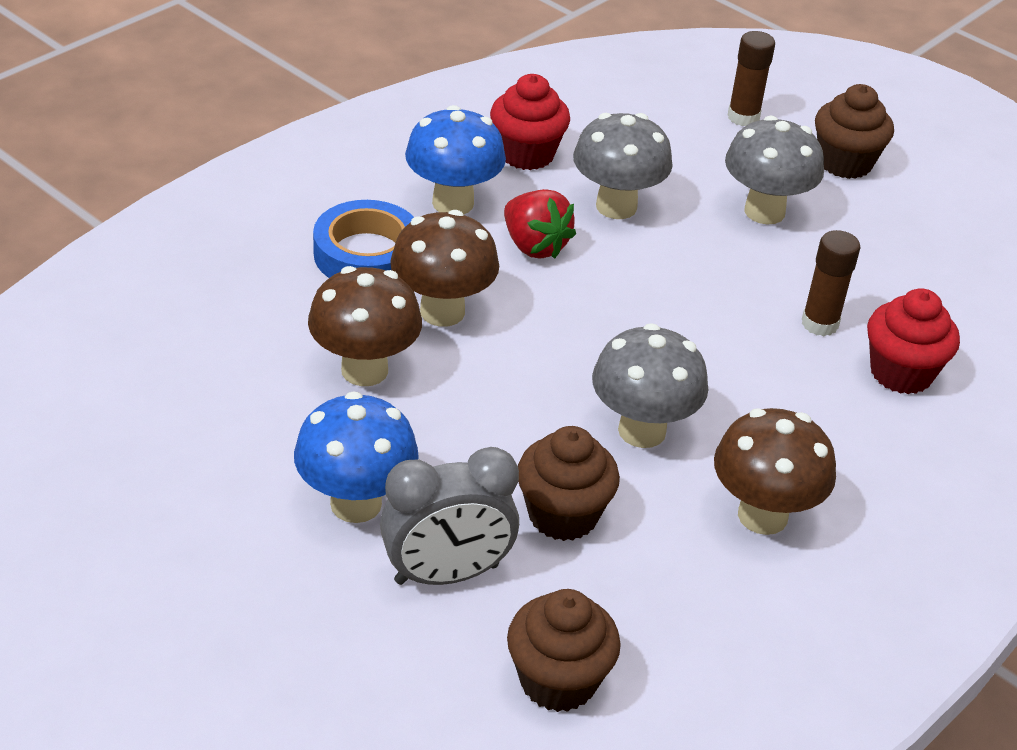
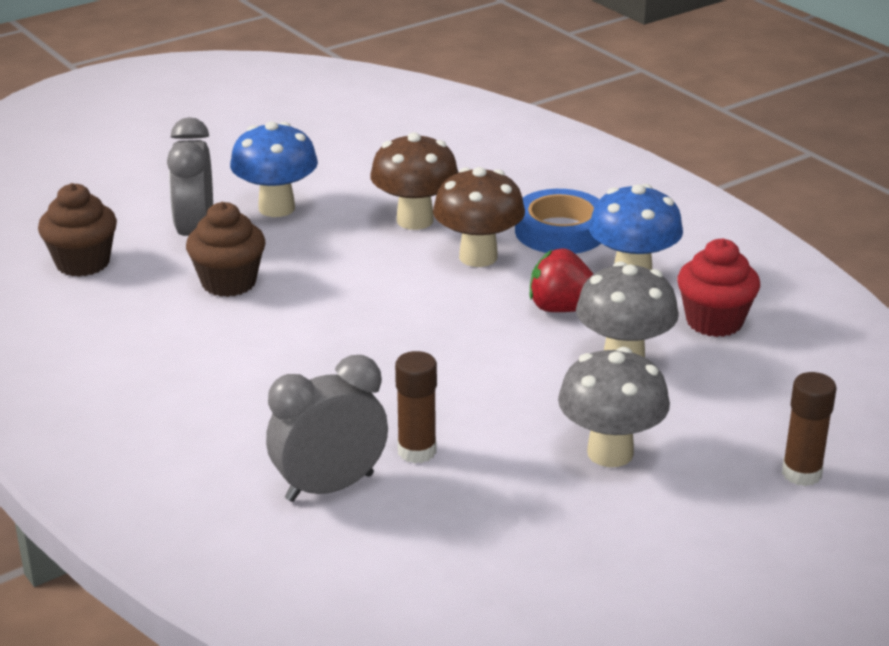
camera: 105 degrees right, 10 degrees down
(534, 246) = (563, 309): red strawberry -> red strawberry turned 45 degrees clockwise
(642, 430) = (304, 329): grey mushroom -> none
(762, 515) = (185, 370): brown mushroom -> none
(845, 163) = (707, 534): brown cupcake -> none
(901, 373) = (329, 487): red cupcake -> grey clock

